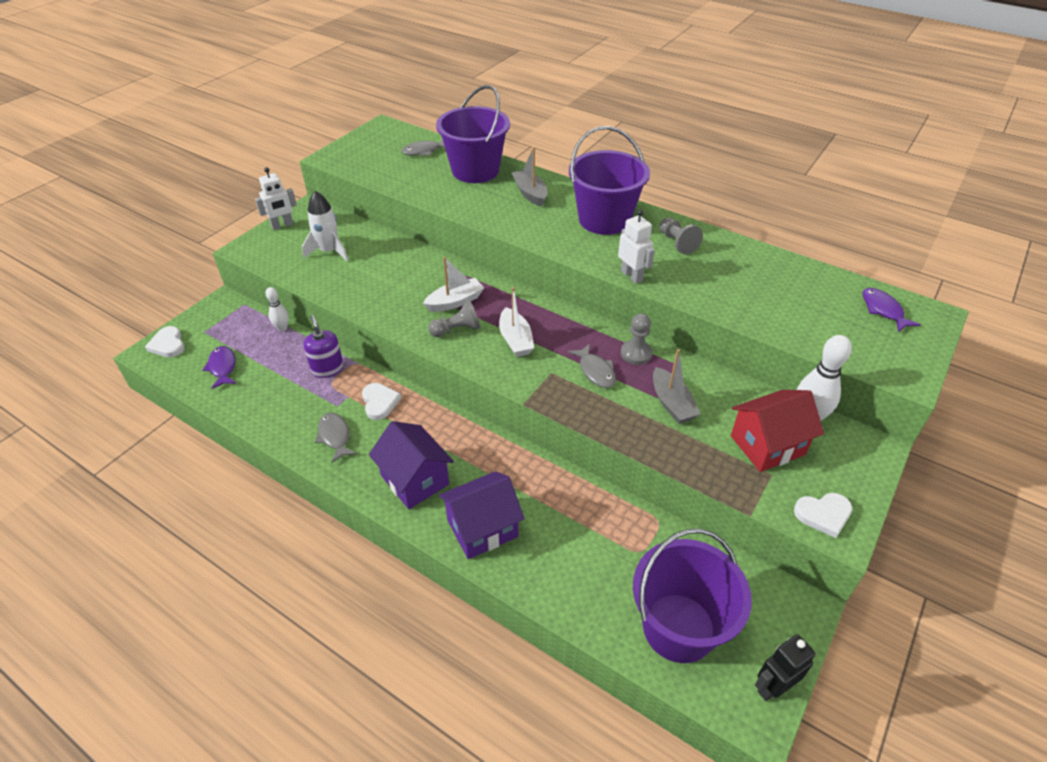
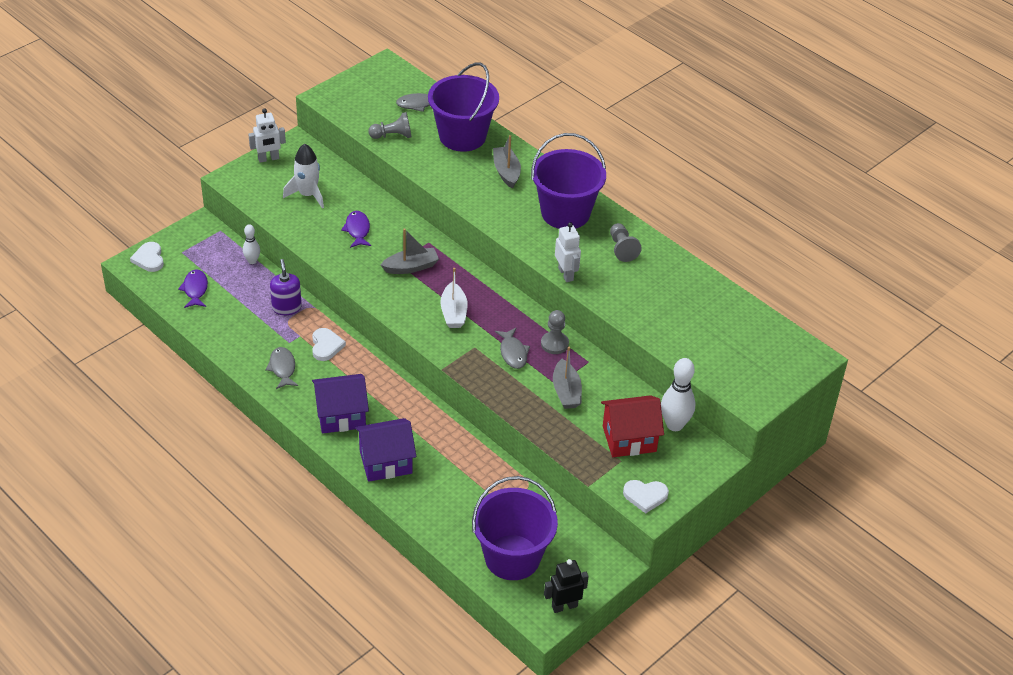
camera: 10 degrees right, 0 degrees up
(415, 480) = (341, 416): purple house -> purple house turned 75 degrees counterclockwise
(455, 302) = (411, 267): white boat -> grey boat
(457, 330) = (405, 294): grey pawn -> grey pawn (392, 136)
(883, 310) = (771, 345): purple fish -> purple fish (357, 230)

